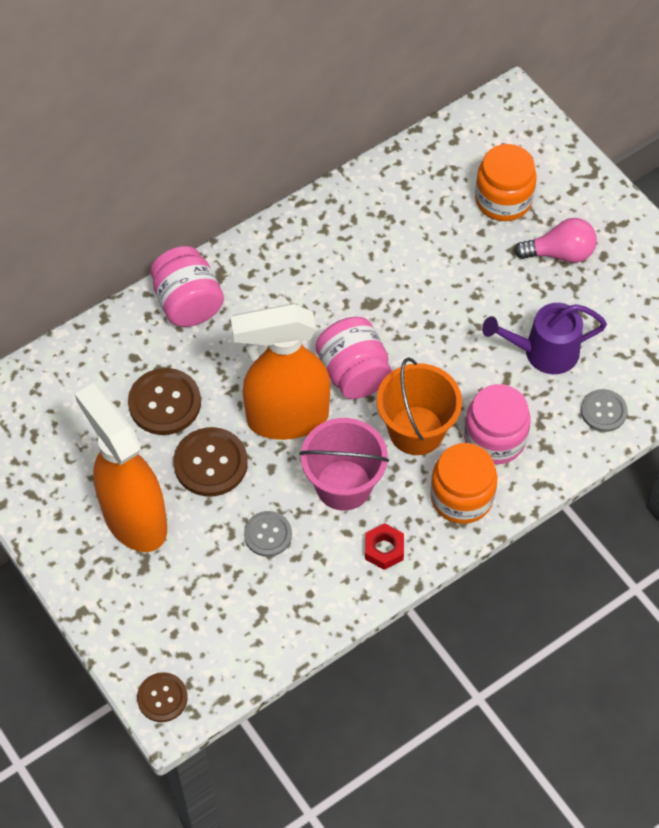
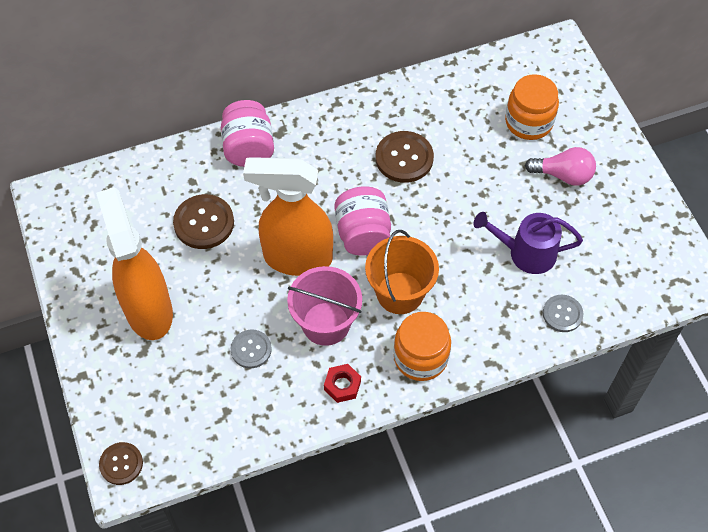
camera: 15 degrees right, 0 degrees up
(210, 463) = (224, 280): brown button -> brown button (404, 158)
(494, 439) = (463, 315): pink jar -> none

